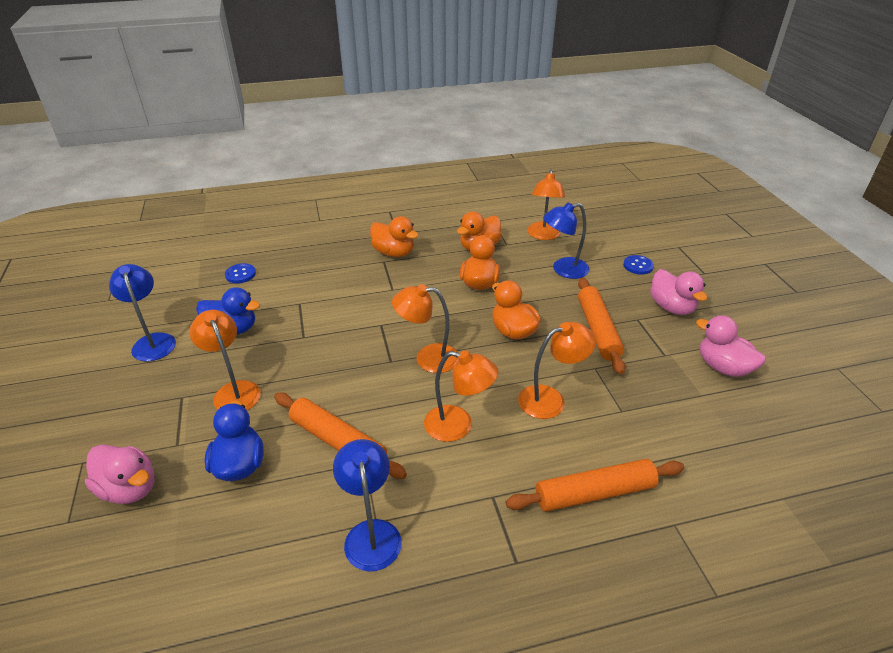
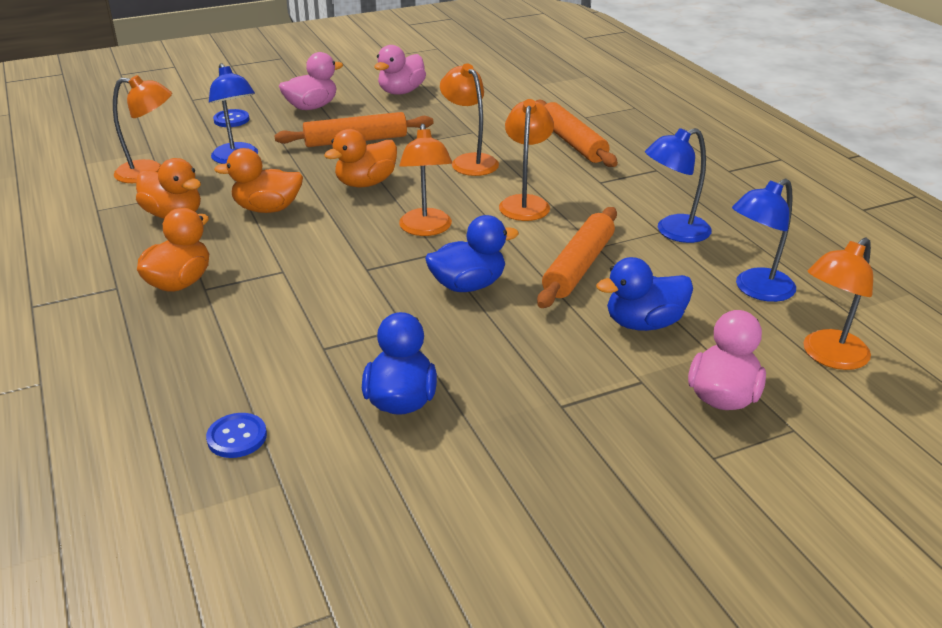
camera: 100 degrees left, 5 degrees down
(153, 341) = (450, 485): blue lamp -> blue lamp (756, 290)
(234, 390) = (531, 360): orange lamp -> orange lamp (828, 356)
(338, 371) = (468, 285): none -> blue duck

